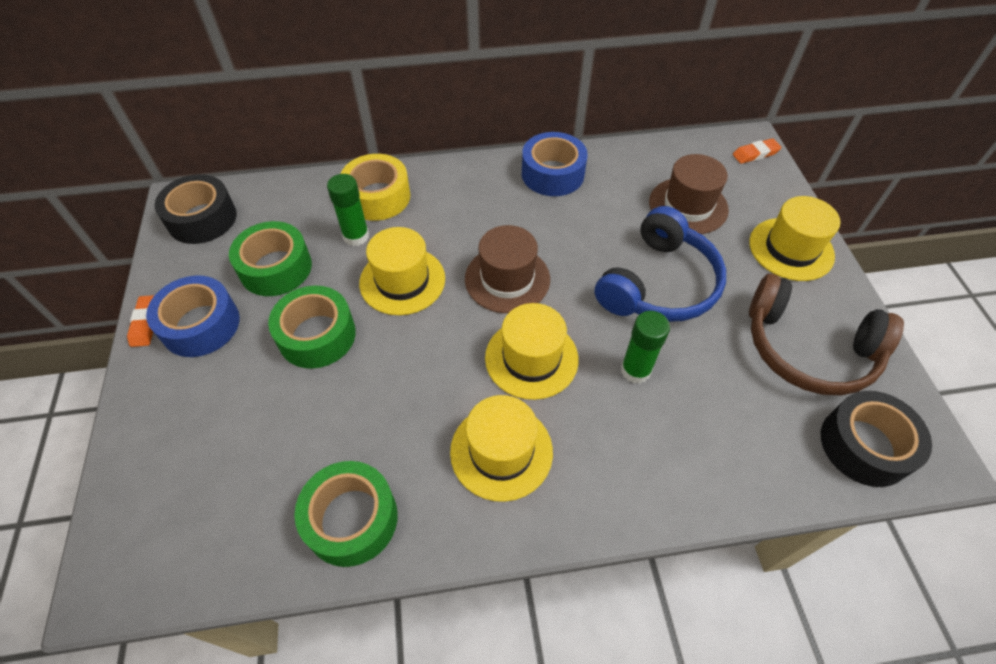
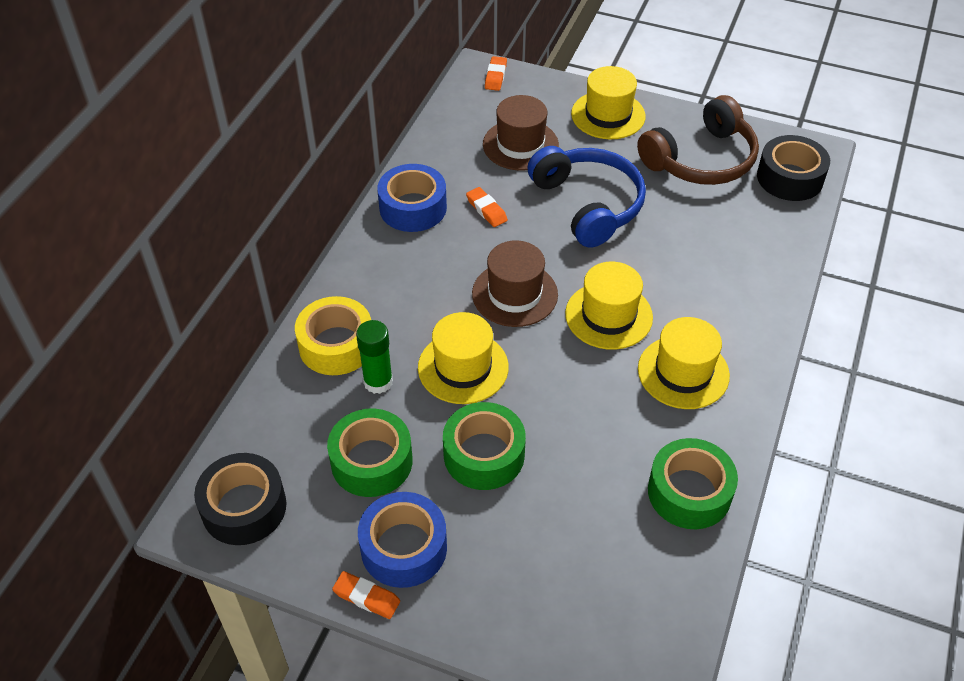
camera: 60 degrees left, 5 degrees down
(589, 218) = (486, 210): none -> orange eraser
(635, 370) = (660, 259): green glue stick -> none

